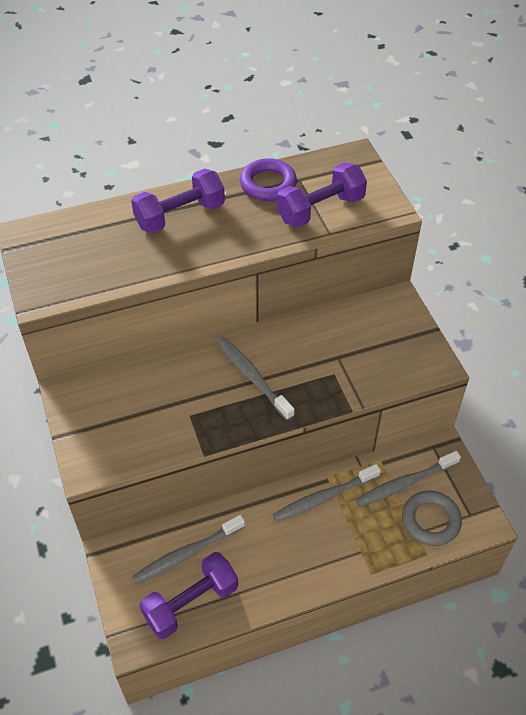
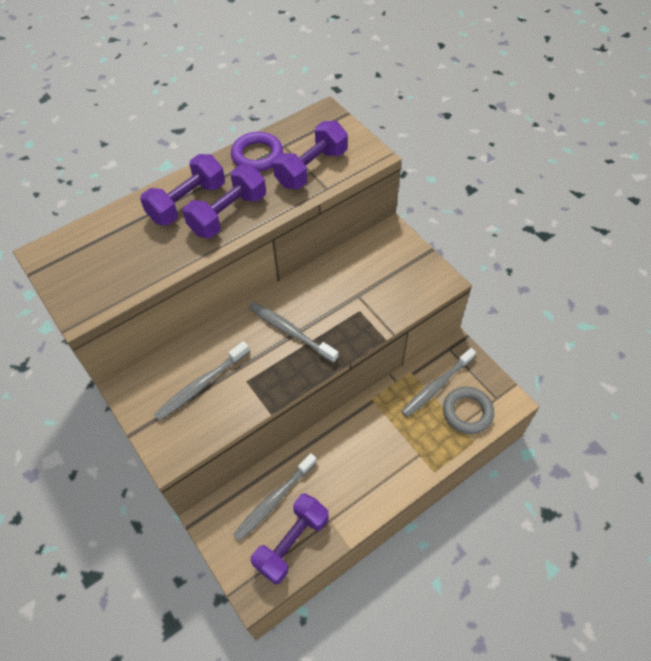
camera: 15 degrees left, 5 degrees up
(217, 236) = (228, 214): none -> purple dumbbell
(324, 497) = (374, 417): grey toothbrush -> grey toothbrush (201, 385)

